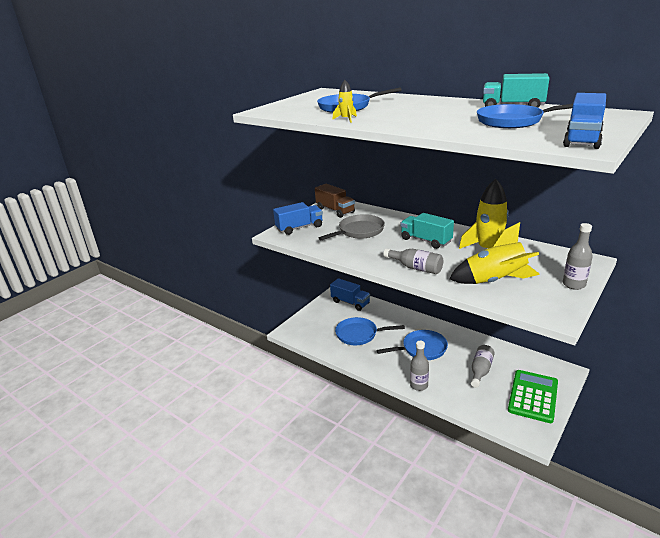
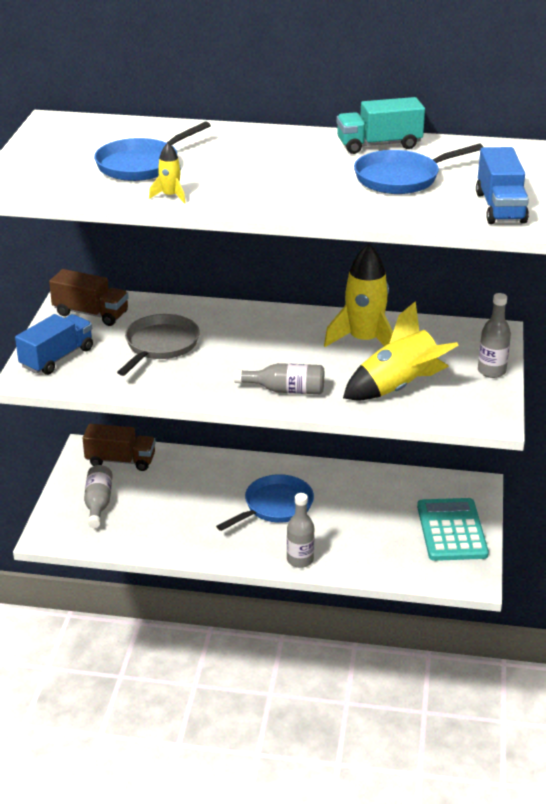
camera: 30 degrees left, 5 degrees up
(350, 302) = (120, 460): blue truck -> brown truck
(359, 334) = (168, 509): blue pan -> none
(426, 240) = (271, 342): turquoise truck -> none
(480, 371) = (371, 515): grey bottle -> grey bottle (98, 504)
(533, 396) = (452, 530): green calculator -> turquoise calculator

